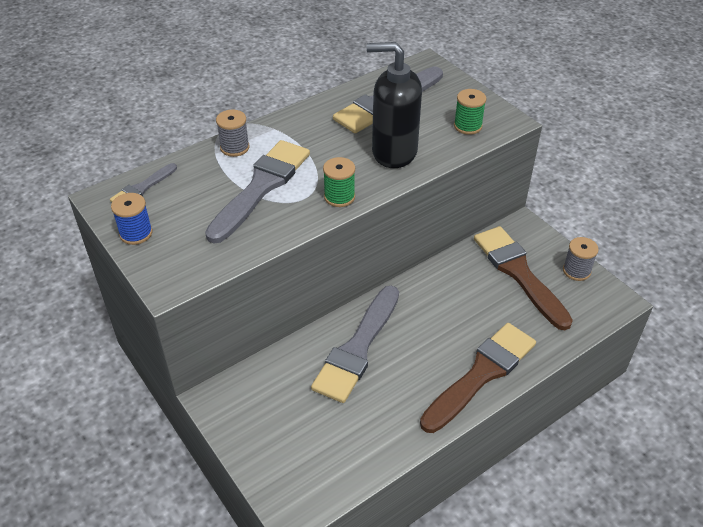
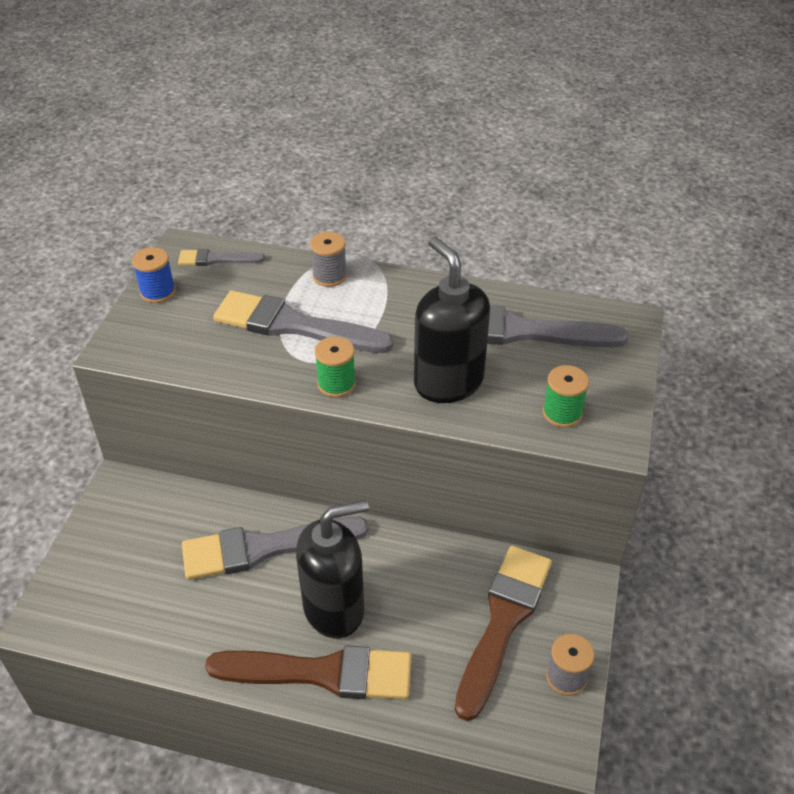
camera: 50 degrees right, 0 degrees up
(261, 187) = (294, 325): grey brush -> grey brush turned 150 degrees counterclockwise
(439, 341) = (334, 608): none -> black soap dispenser

